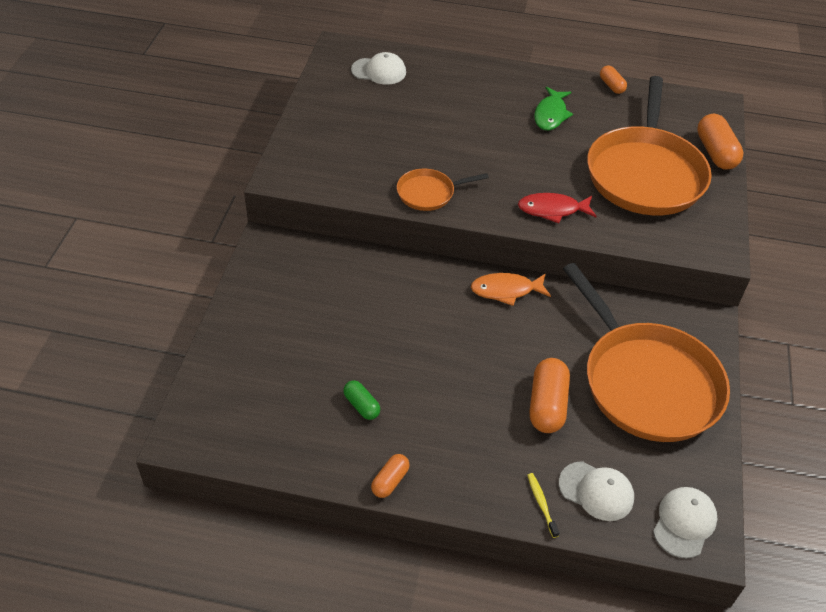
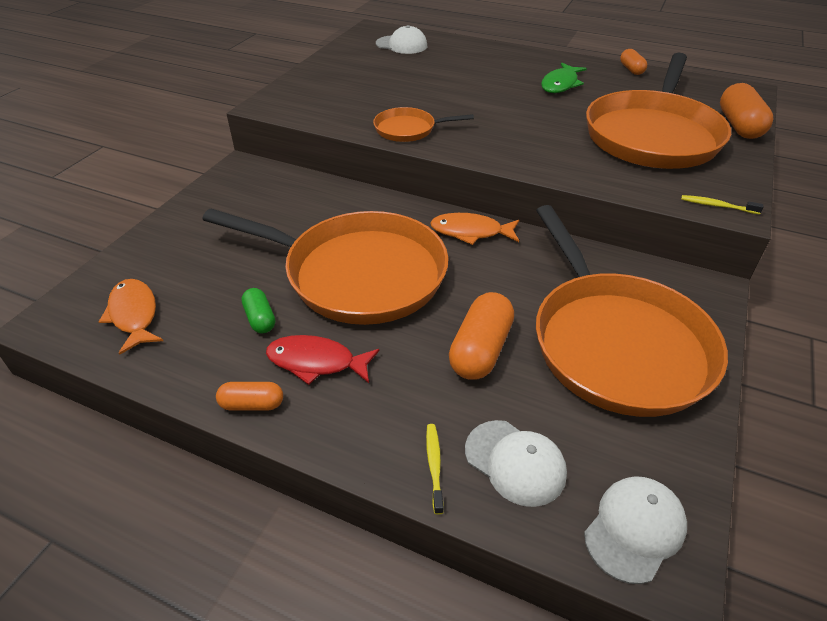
camera: 15 degrees right, 5 degrees down
(252, 419) = (134, 315): none -> orange fish
(390, 481) = (252, 404): orange capsule -> orange capsule turned 45 degrees clockwise
(425, 349) = (358, 274): none -> orange pan
(552, 210) = (537, 154): red fish -> red fish (316, 362)
(708, 250) = (717, 206): none -> yellow toothbrush

